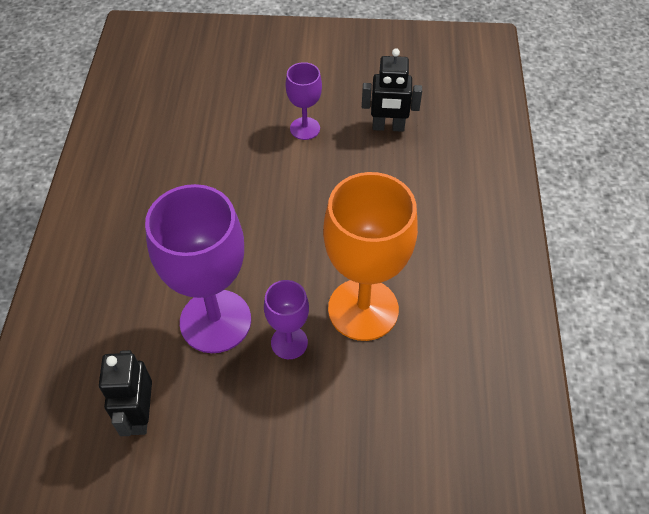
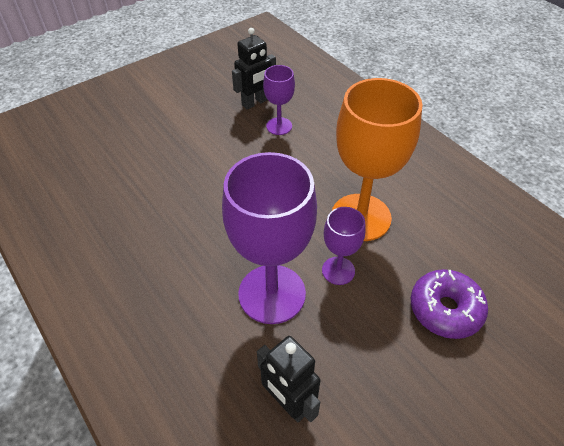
camera: 40 degrees left, 5 degrees down
(305, 128) = (199, 133): purple goblet -> purple goblet (279, 126)
(343, 448) = (445, 309): none -> purple donut

